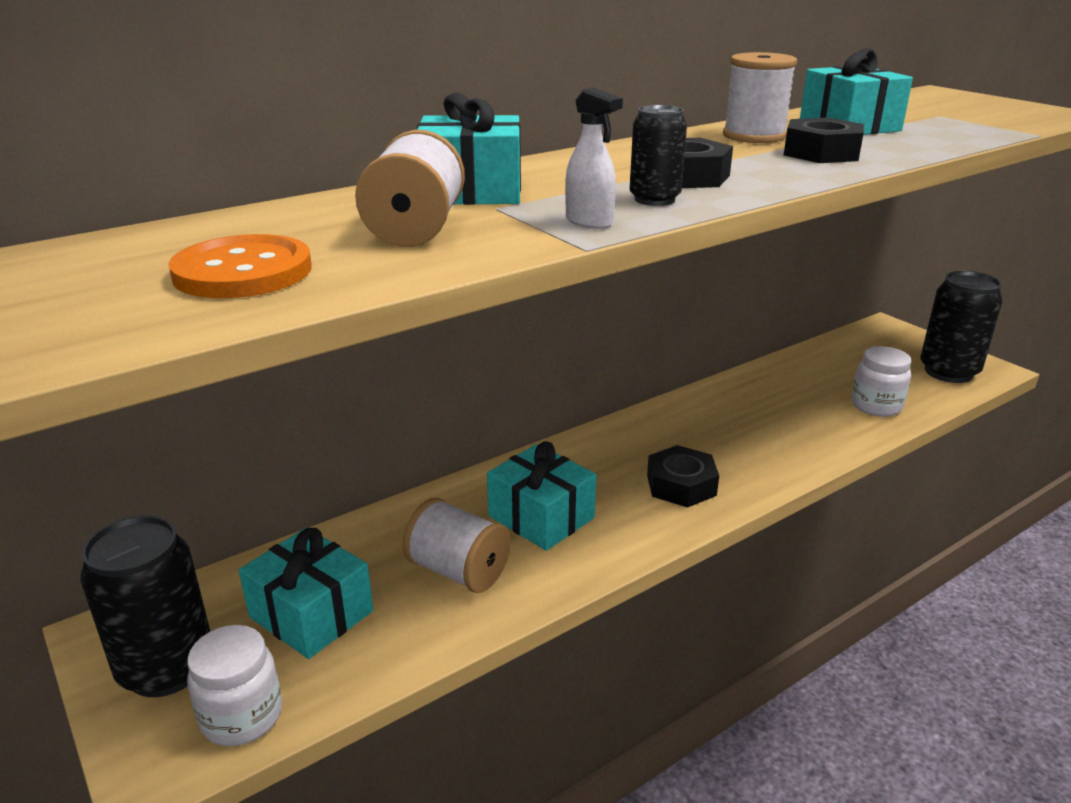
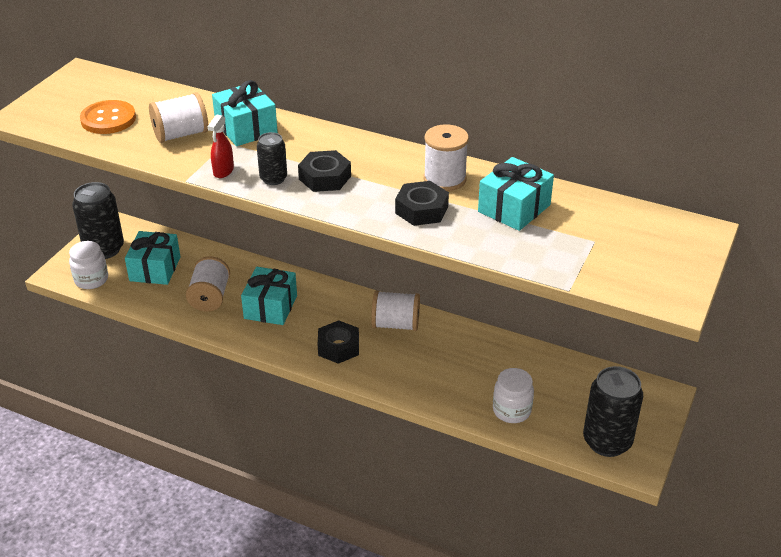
camera: 60 degrees right, 10 degrees up
(589, 222) = (223, 171): white spray bottle -> red spray bottle
(666, 430) = (396, 324): none -> white spool

